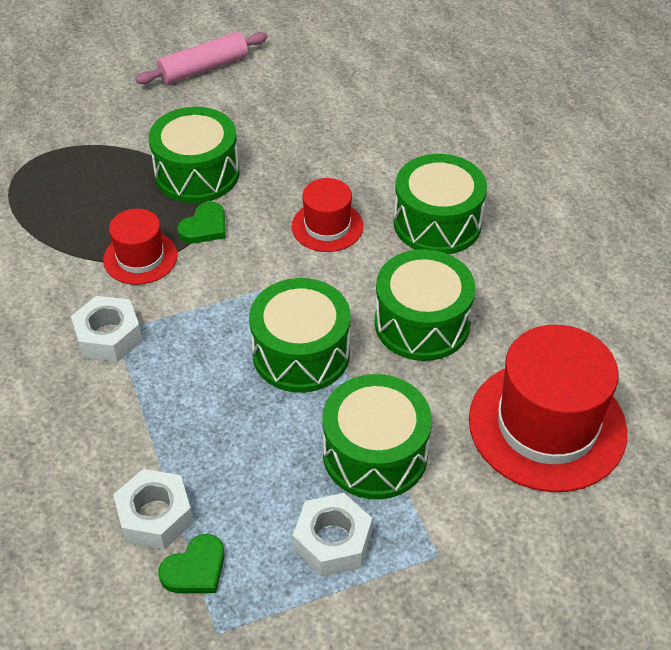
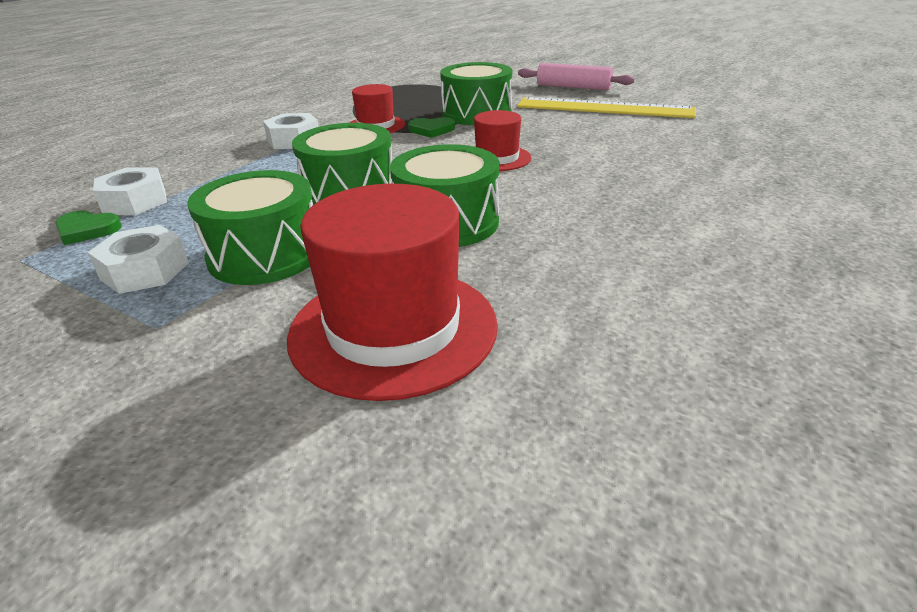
camera: 55 degrees right, 15 degrees down
(287, 91) = (604, 108): none -> yellow ruler
(437, 223) = (575, 190): green drum -> none

